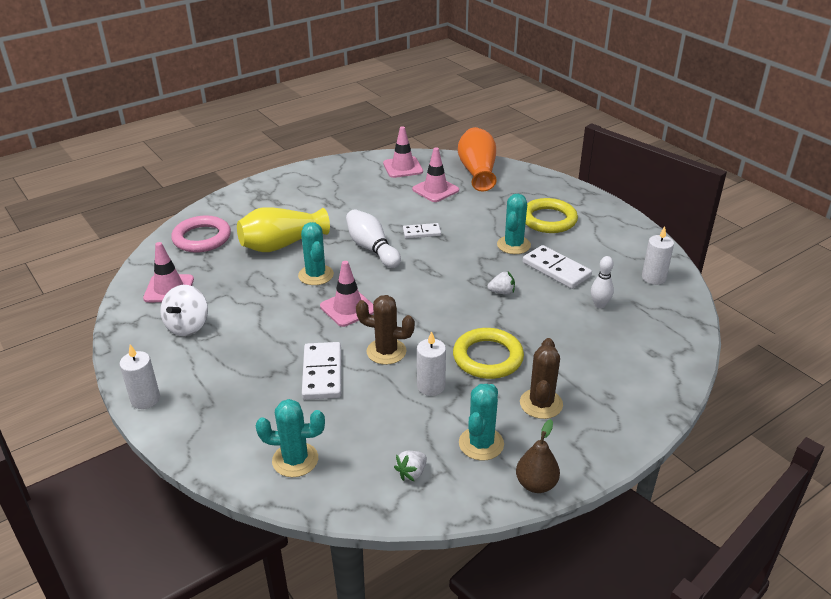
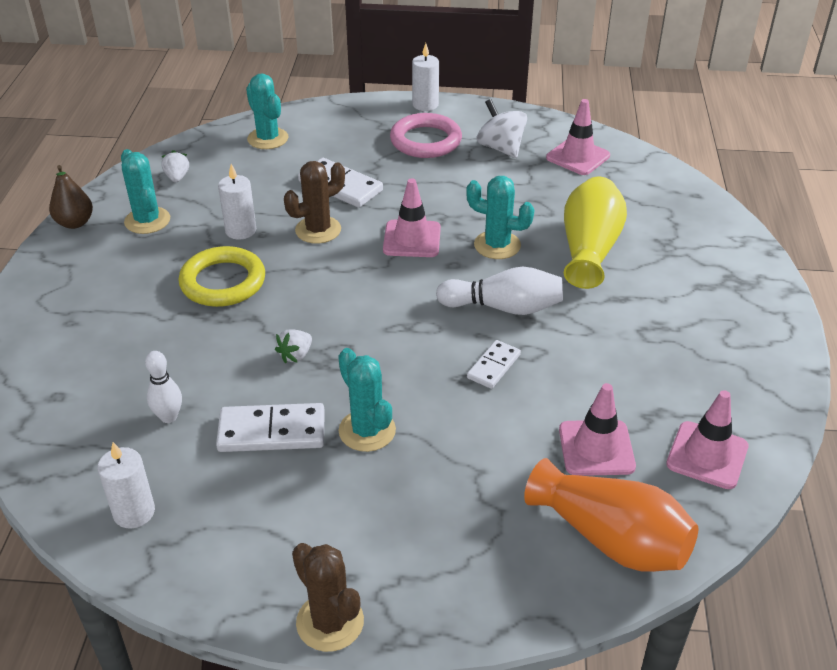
camera: 130 degrees right, 5 degrees up
(202, 238) = (663, 204): pink ring -> pink ring (425, 141)
(295, 460) = (268, 139): turquoise cactus -> turquoise cactus turned 75 degrees counterclockwise
(541, 404) = (128, 276): brown cactus -> brown cactus (330, 622)
(548, 220) = (380, 515): yellow ring -> none

